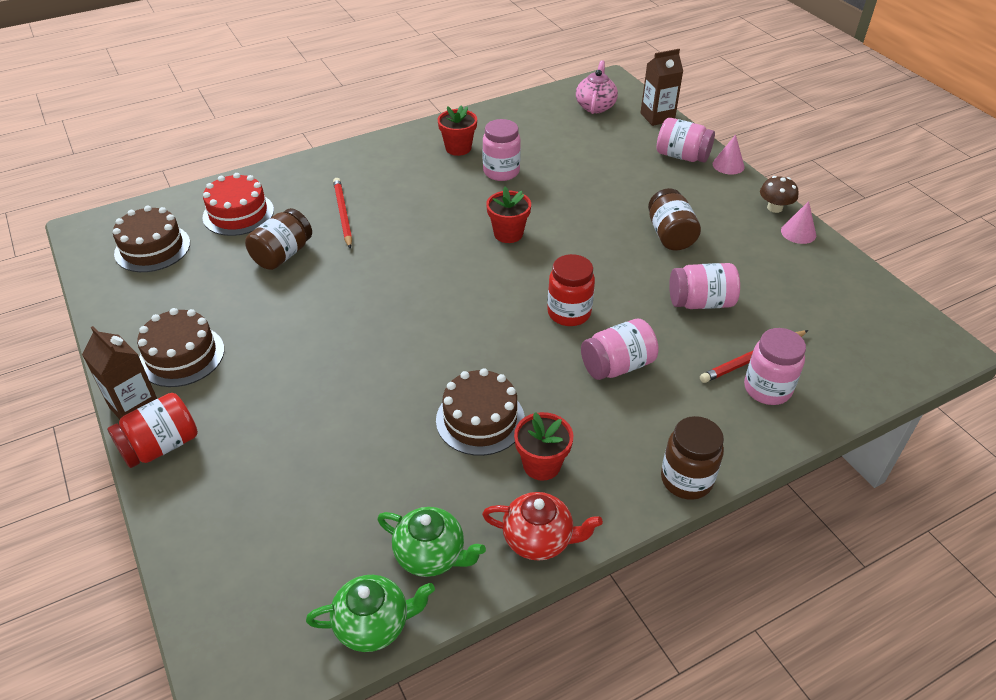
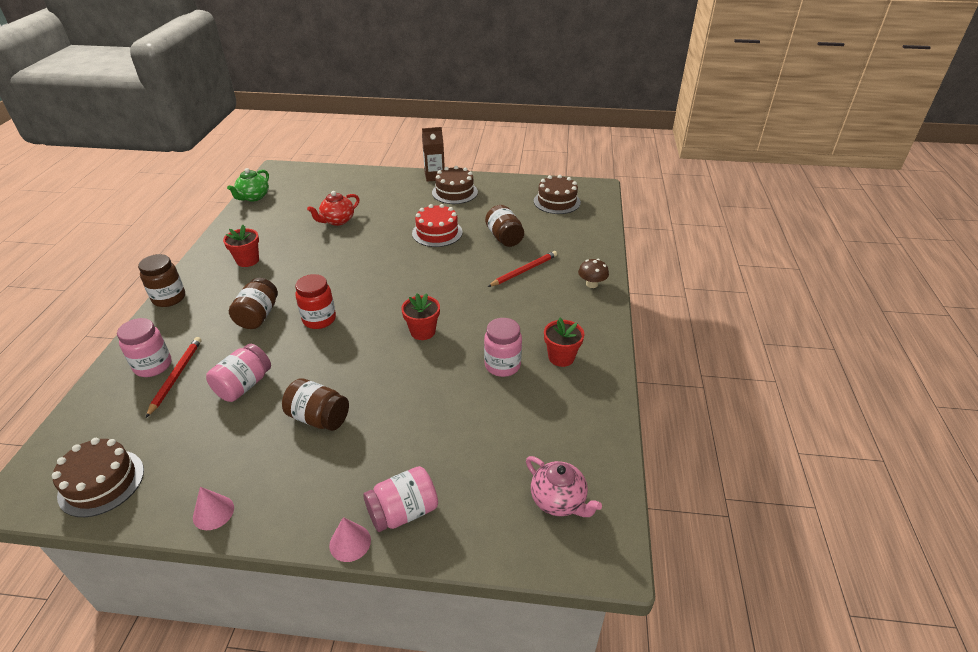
camera: 125 degrees right, 5 degrees down
(161, 446) = (403, 177): red jar -> none
(238, 214) = (565, 234): red cake -> red cake (437, 233)
(343, 214) = (524, 270): red pencil -> red pencil turned 60 degrees counterclockwise
(431, 555) = (257, 217): green teapot -> none
(480, 419) = (298, 255): brown cake -> brown cake (101, 482)
(539, 539) = (219, 243): red teapot -> red teapot (337, 221)
(617, 366) = (258, 316): pink jar -> brown jar
(657, 117) = (491, 547): brown carton -> none
(774, 208) = (257, 524): brown mushroom -> brown mushroom (592, 284)

